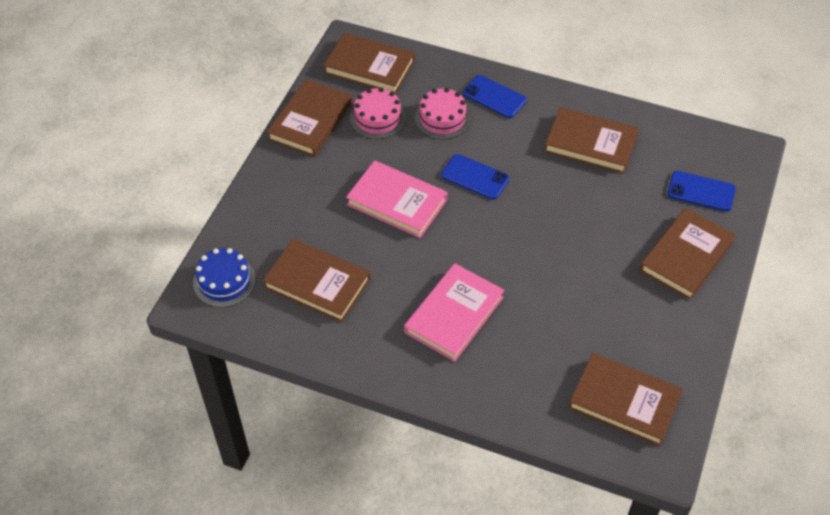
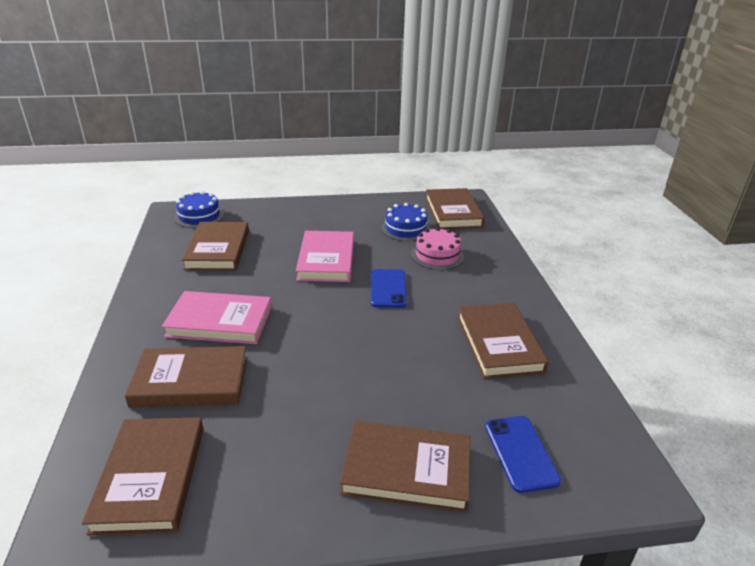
camera: 60 degrees right, 20 degrees down
(310, 121) = (374, 206): brown book -> brown book (190, 381)
(377, 118) = (405, 229): pink cake -> blue cake
(494, 97) = (491, 273): blue phone -> none

